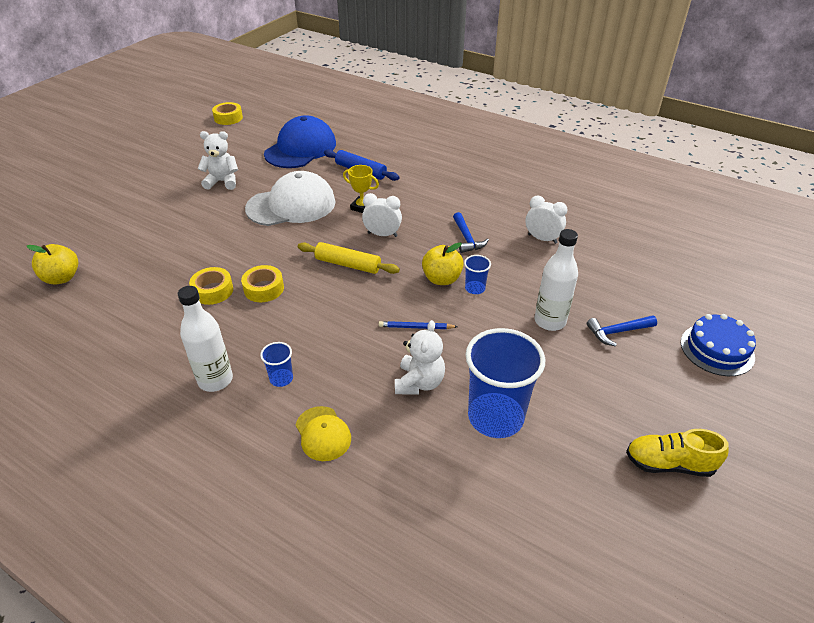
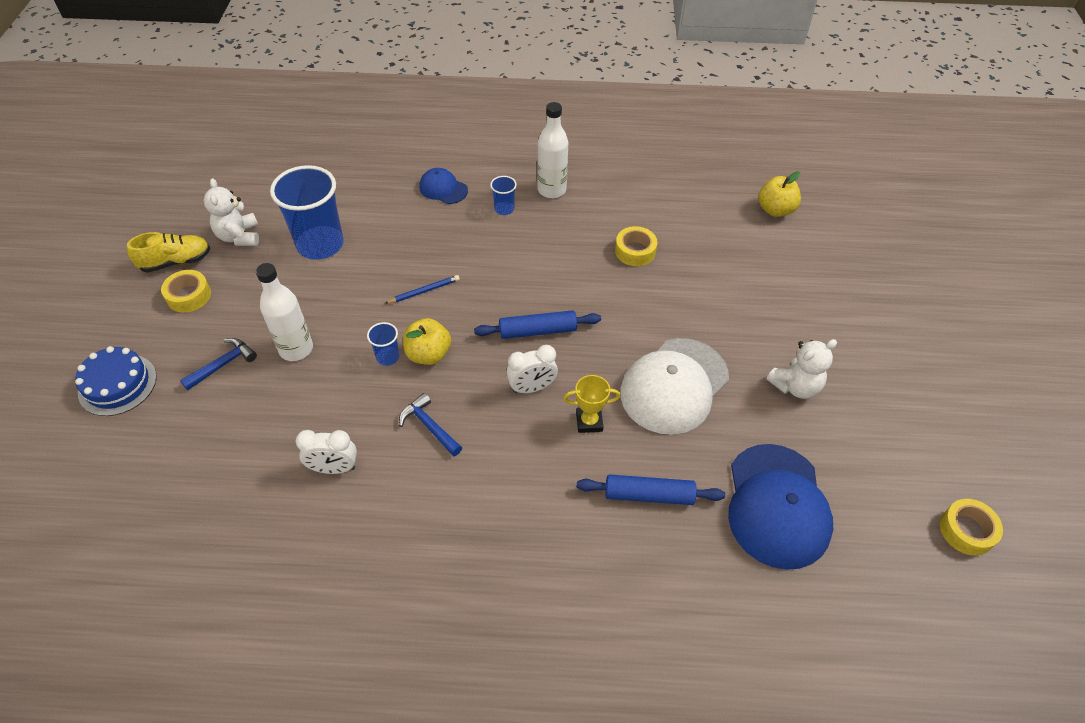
camera: 150 degrees right, 10 degrees up
(264, 289) = (593, 271): yellow tape -> yellow tape (189, 296)
(323, 433) = (443, 189): yellow cap -> blue cap
(348, 264) = (537, 331): yellow rolling pin -> blue rolling pin
(419, 383) = (393, 246): white teddy bear -> white teddy bear (239, 236)

